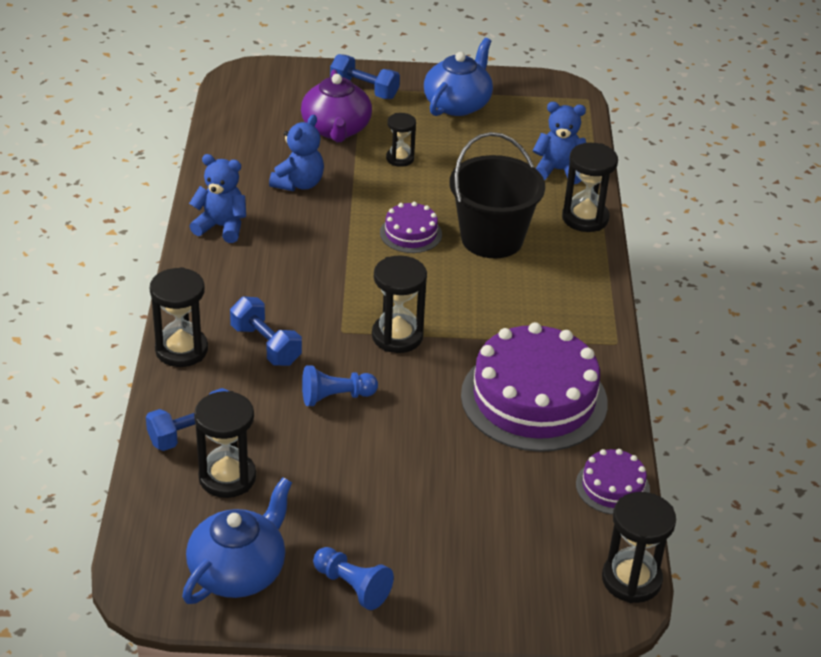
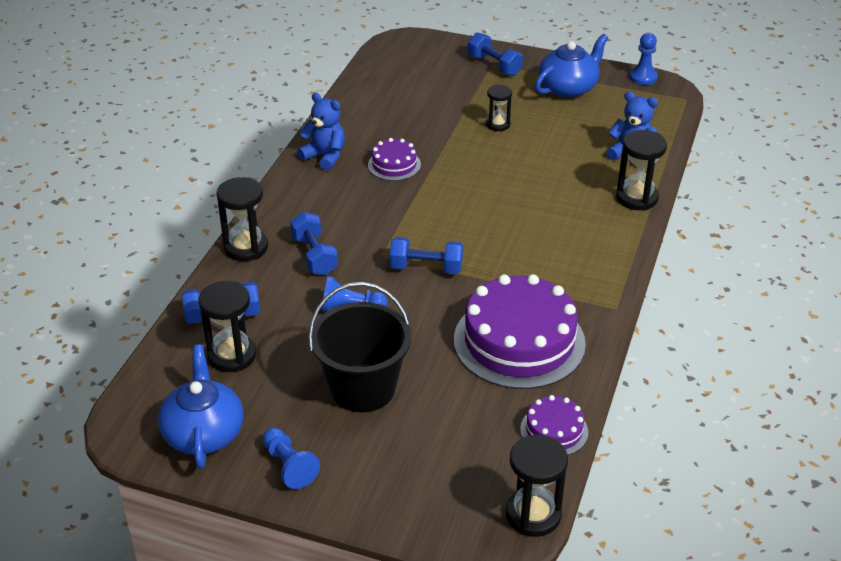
camera: 20 degrees right, 0 degrees up
(239, 571) = (204, 433): blue teapot -> blue teapot turned 60 degrees counterclockwise
(299, 184) = (404, 132): blue teddy bear -> none
(336, 129) = (455, 94): purple teapot -> none
(397, 336) = (426, 268): black hourglass -> blue dumbbell
(411, 233) = (478, 186): purple cake -> purple cake (394, 165)
(492, 239) = (545, 202): black bucket -> black bucket (362, 388)
(532, 81) = (643, 77): none -> blue pawn

